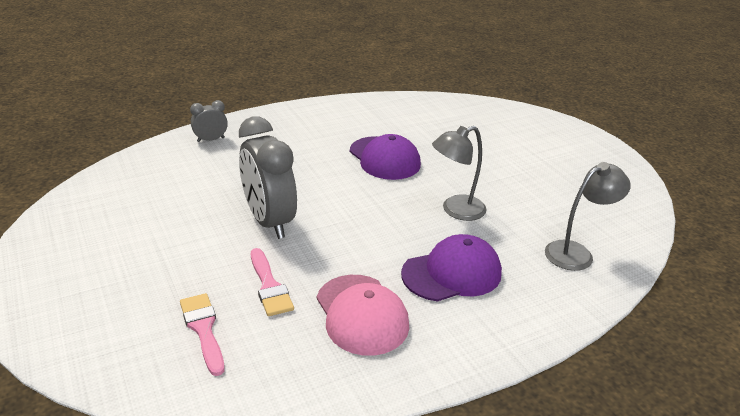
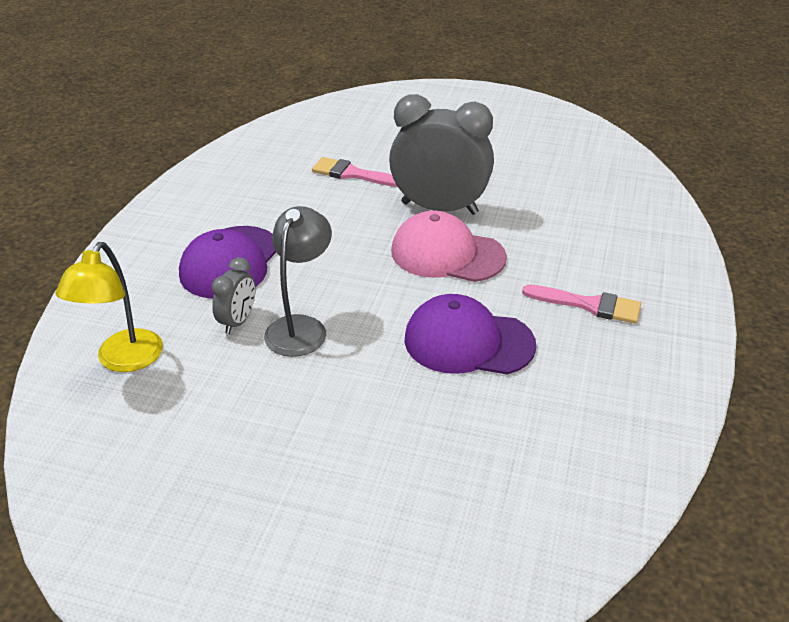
camera: 135 degrees right, 5 degrees up
(203, 329) = (348, 136): pink brush -> pink brush (589, 305)
(211, 140) = (653, 238): grey clock -> grey clock (238, 321)
(361, 314) = (263, 196): pink cap -> pink cap (447, 254)
(576, 252) = (123, 360): grey lamp -> yellow lamp

